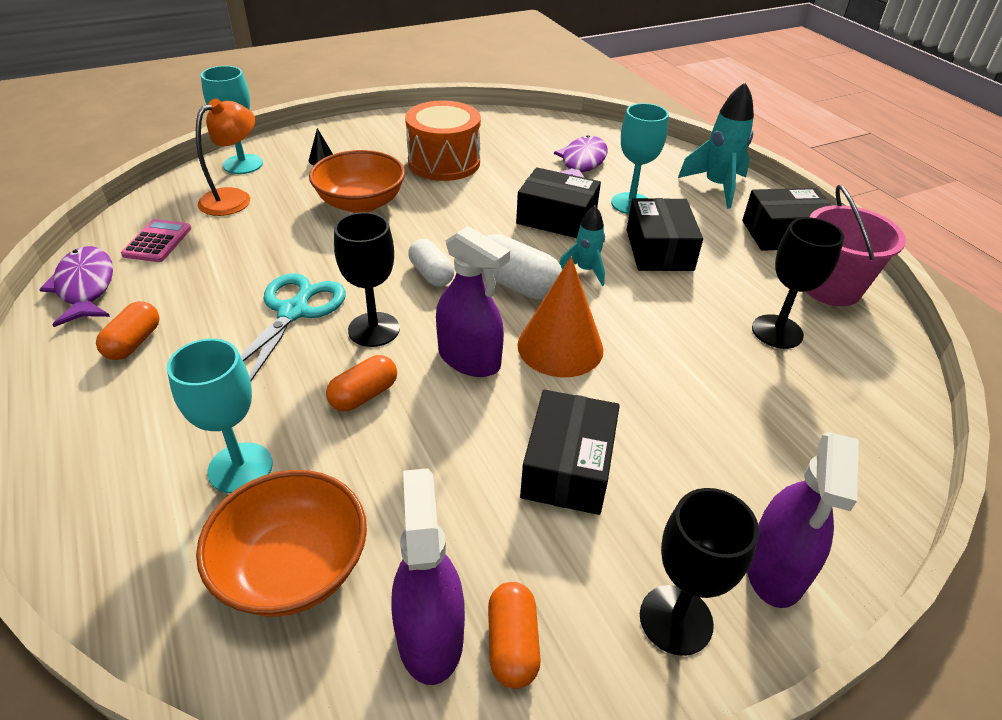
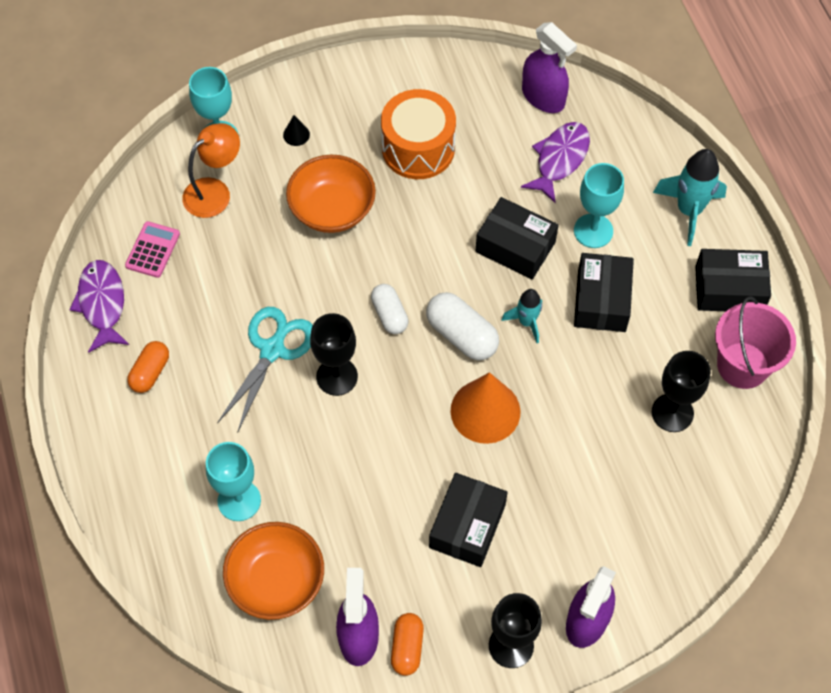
camera: 10 degrees right, 20 degrees up
(364, 395) = (326, 444): orange capsule -> none
(469, 359) = (410, 416): purple spray bottle -> purple spray bottle (543, 97)

